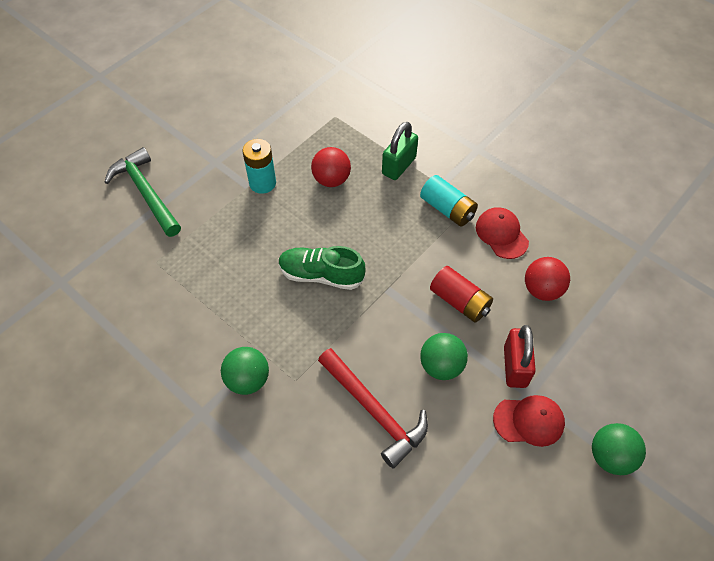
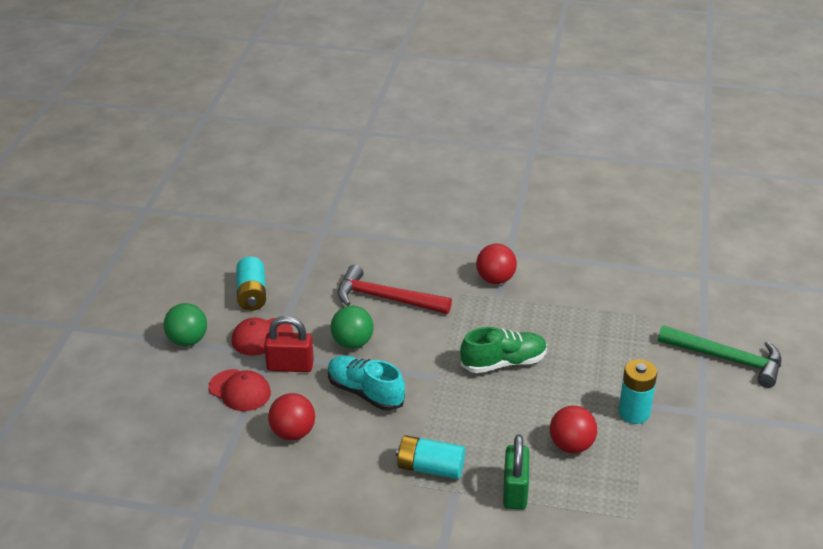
camera: 150 degrees right, 20 degrees down
(248, 380) = (495, 279): green ball -> red ball
(459, 301) = (365, 392): red battery -> turquoise shoe
(501, 234) = (359, 467): red cap -> red cap (240, 390)
(515, 366) = (290, 366): red padlock -> red padlock turned 60 degrees counterclockwise
(516, 497) = (252, 294): none -> turquoise battery

